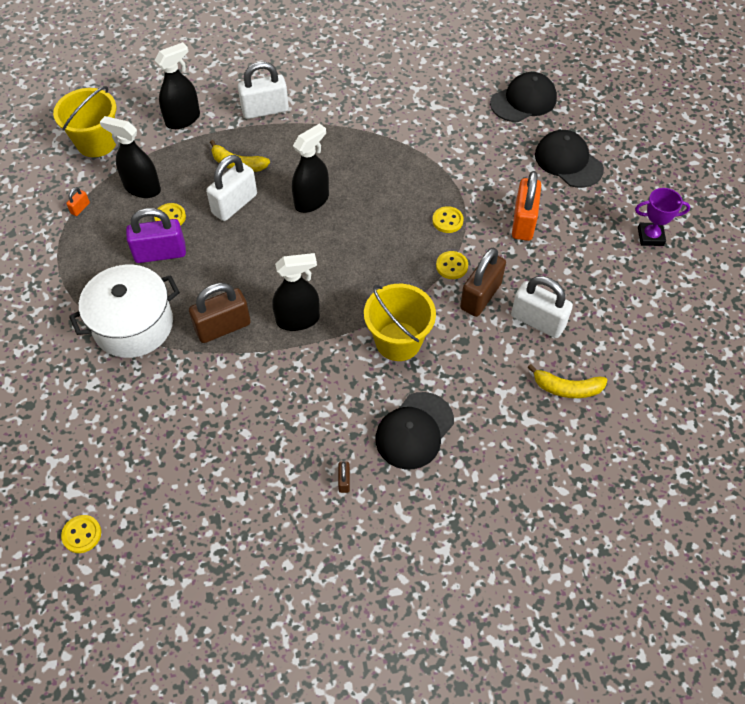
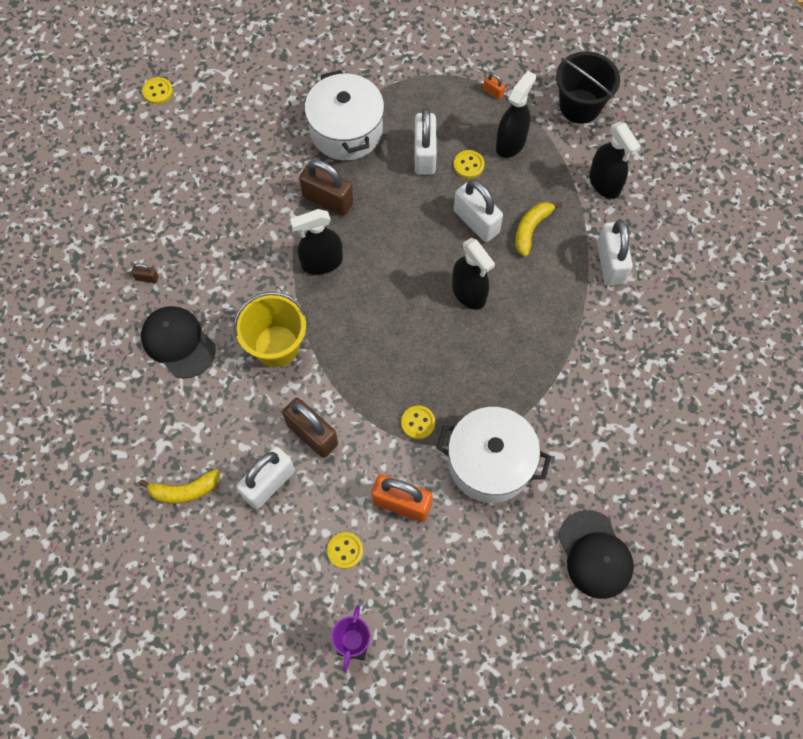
camera: 100 degrees right, 10 degrees up
(96, 142) = (580, 106): yellow bucket -> black bucket
(160, 253) = (424, 155): purple padlock -> white padlock
(223, 327) = (328, 200): brown padlock -> brown padlock turned 45 degrees counterclockwise
(298, 319) = (322, 262): black spray bottle -> black spray bottle turned 75 degrees clockwise
(451, 266) = (356, 414): yellow button -> yellow button (345, 550)
(469, 169) = (490, 463): none -> white pot
(567, 388) = (185, 490): yellow banana -> yellow banana turned 120 degrees counterclockwise
(568, 161) = (484, 581): black cap -> none

